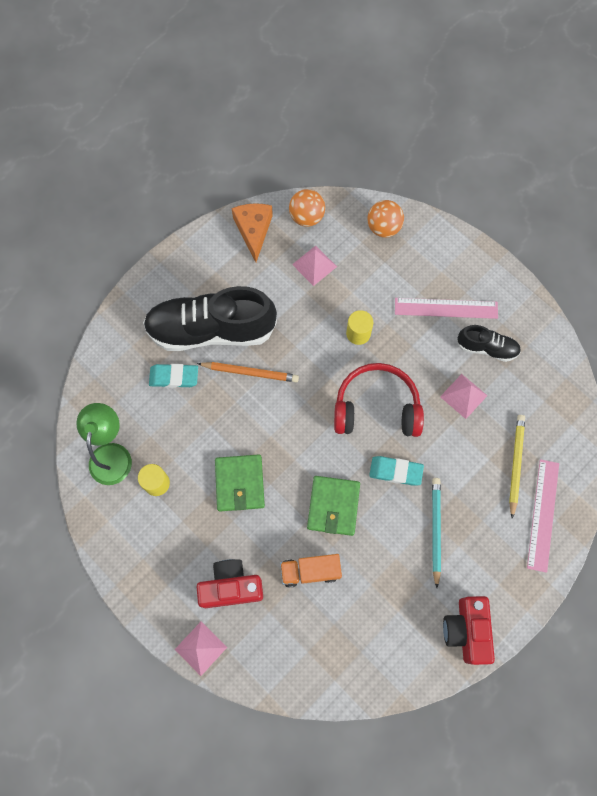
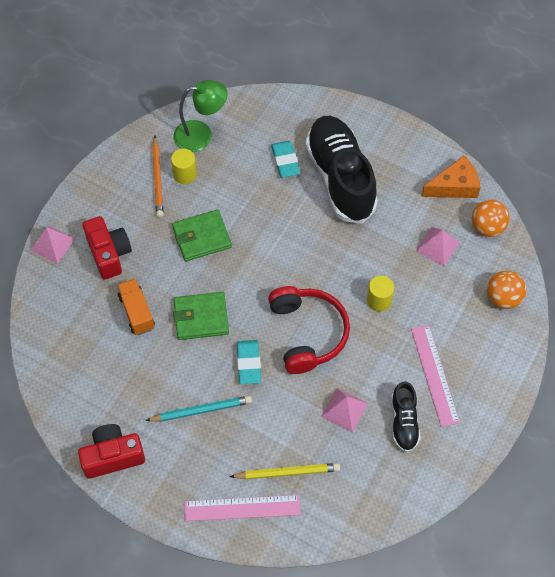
camera: 75 degrees right, 10 degrees down
(250, 373) = (308, 219): orange pencil -> orange pencil (157, 179)

